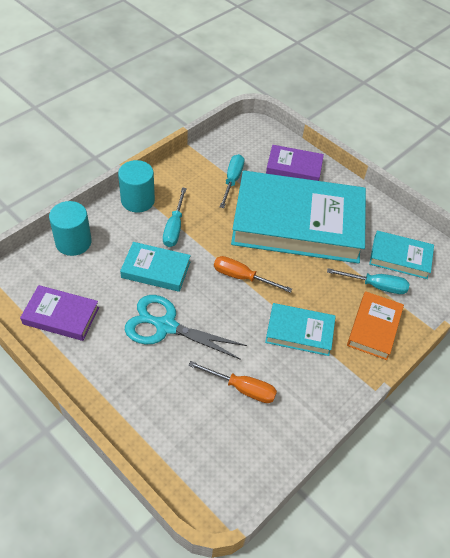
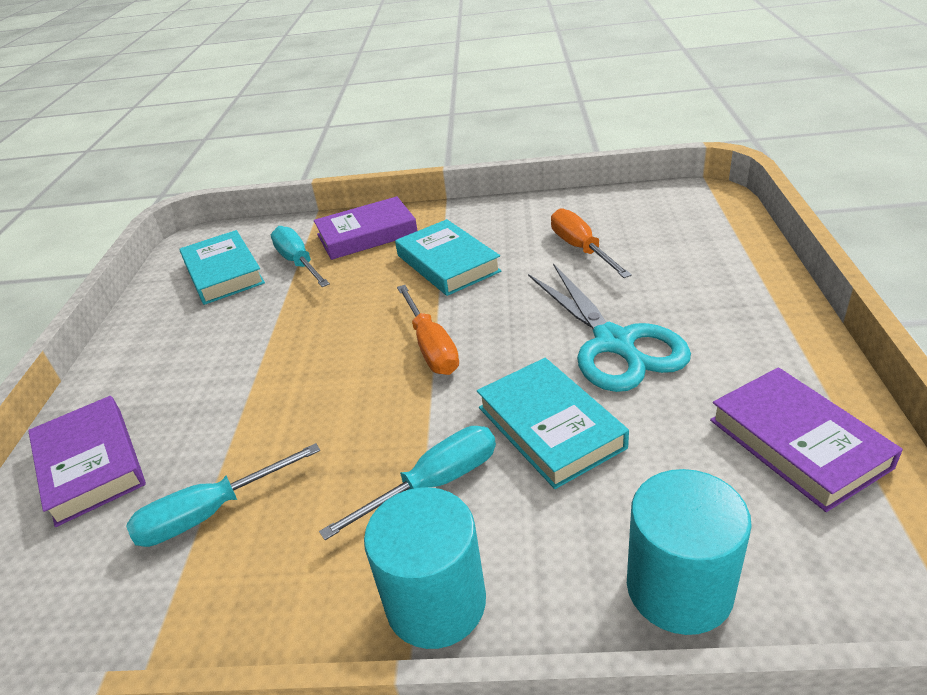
camera: 125 degrees left, 15 degrees down
(297, 223) = (250, 372): turquoise book -> none
(374, 328) = (367, 234): orange book -> purple book

